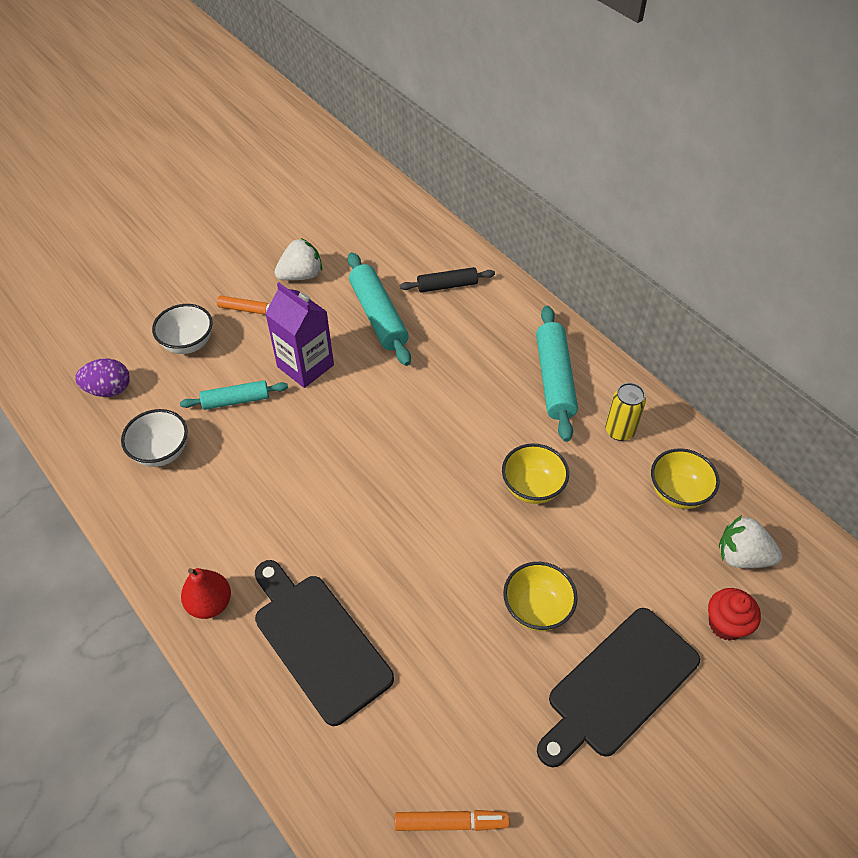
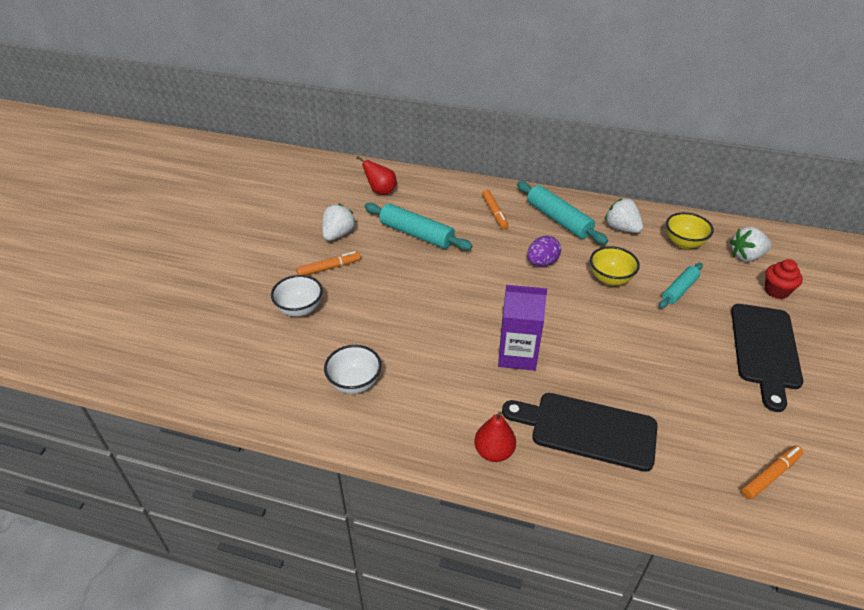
camera: 35 degrees left, 10 degrees down
(109, 389) = (268, 366): purple egg -> purple egg (542, 263)
(236, 400) = (374, 325): turquoise rolling pin -> turquoise rolling pin (679, 290)
(305, 366) = (400, 283): purple carton -> purple carton (517, 355)
(393, 242) = (381, 191): none -> red pear
(447, 286) = (441, 200): black rolling pin -> none
(489, 332) = (494, 212): none -> orange marker
(536, 609) = (683, 337): yellow bowl -> none
(619, 431) = (621, 228): yellow can -> white strawberry

